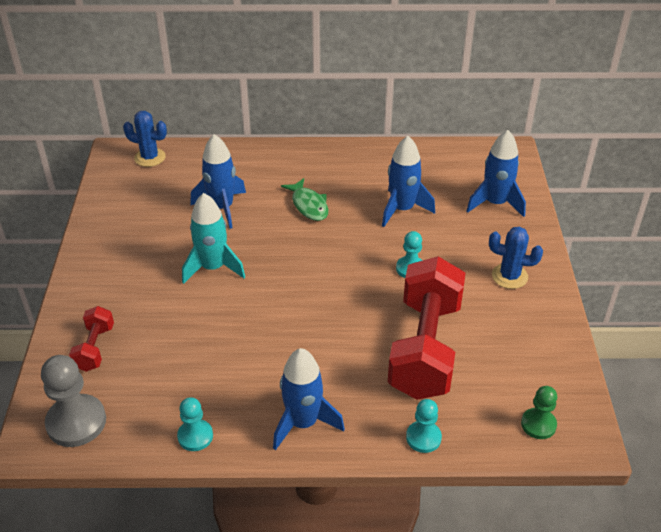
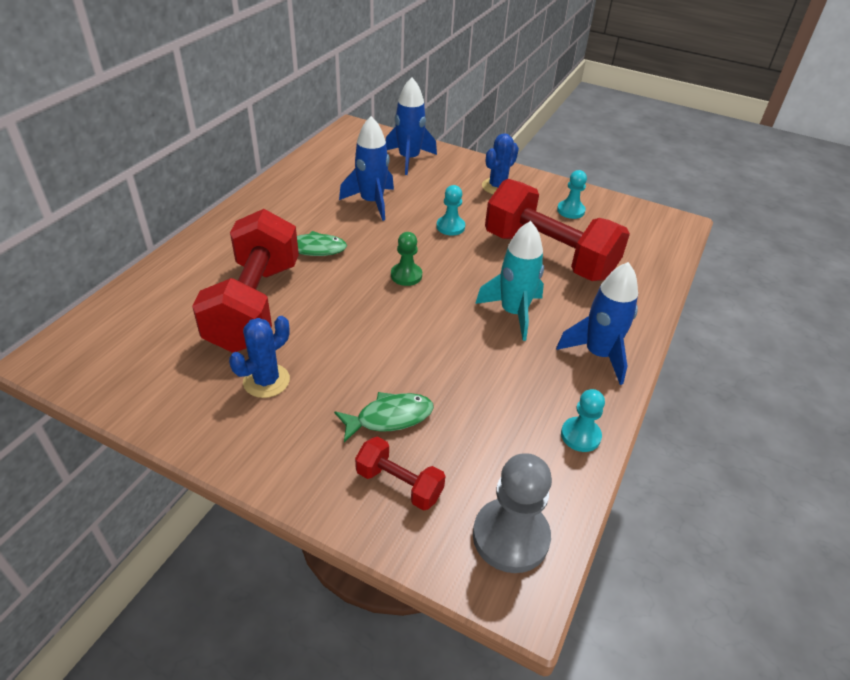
camera: 65 degrees left, 0 degrees up
(150, 157) = (97, 332): blue cactus -> blue cactus (266, 381)
(152, 320) = (389, 418): none -> green fish
(213, 267) = (345, 343): turquoise rocket -> turquoise rocket (513, 313)
(222, 208) = (255, 305): blue rocket -> red dumbbell
(423, 438) = (645, 293): turquoise pawn -> turquoise pawn (570, 211)
(538, 424) = (656, 236): green pawn -> green pawn (406, 275)

